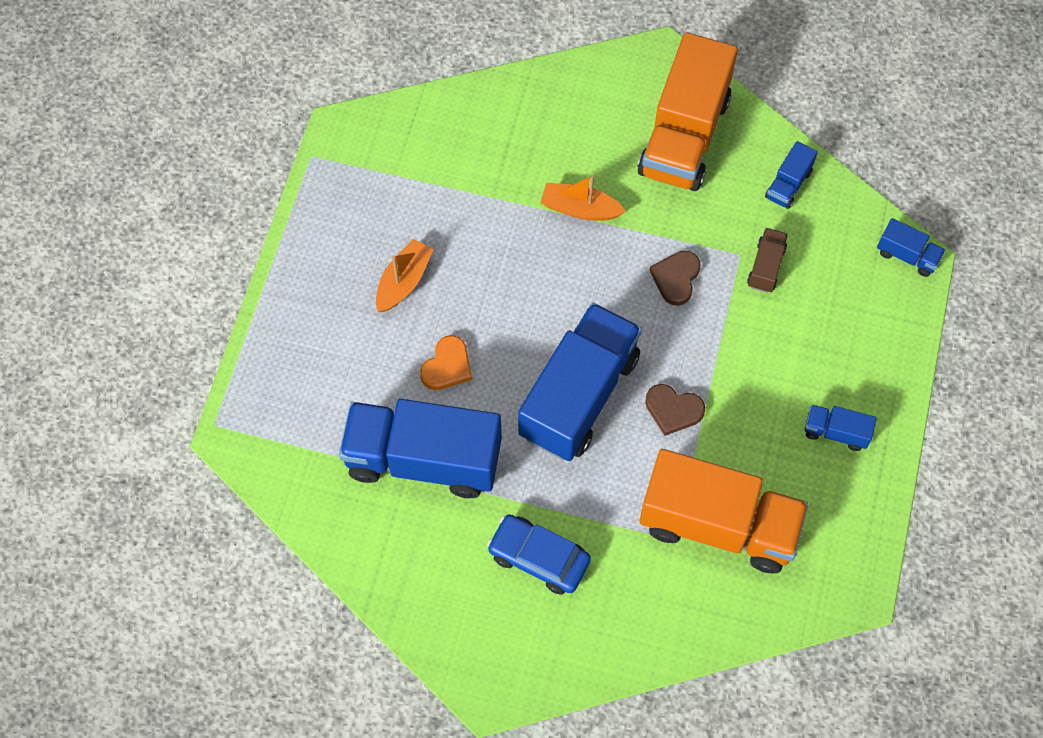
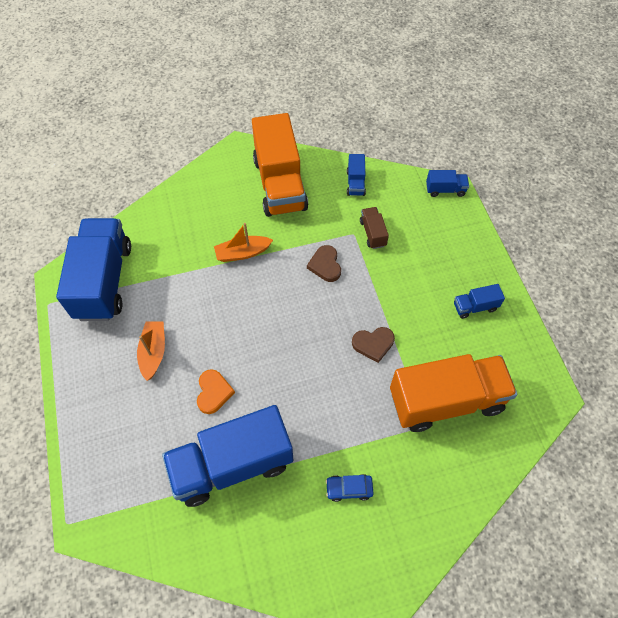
camera: 30 degrees left, 5 degrees down
(539, 558) = (349, 489): blue car -> blue car, size x0.61
(579, 396) = (310, 366): blue truck -> blue truck (104, 281)

